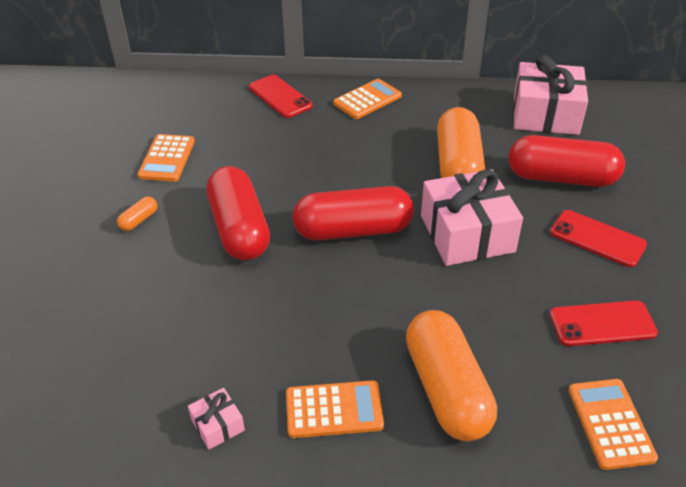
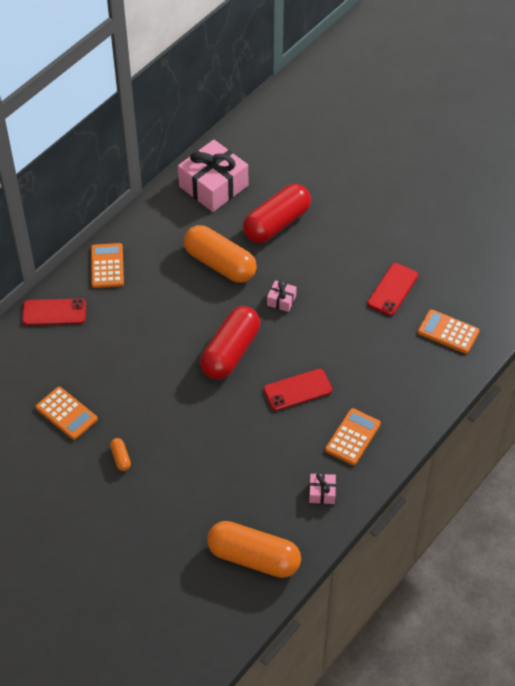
camera: 55 degrees left, 10 degrees up
(239, 229) = (178, 408): red capsule -> none
(447, 389) = (378, 382): orange capsule -> orange capsule (254, 557)
(467, 233) = (281, 300): pink gift -> pink gift, size x0.43
(597, 239) = (337, 245): red phone -> red phone (298, 390)

